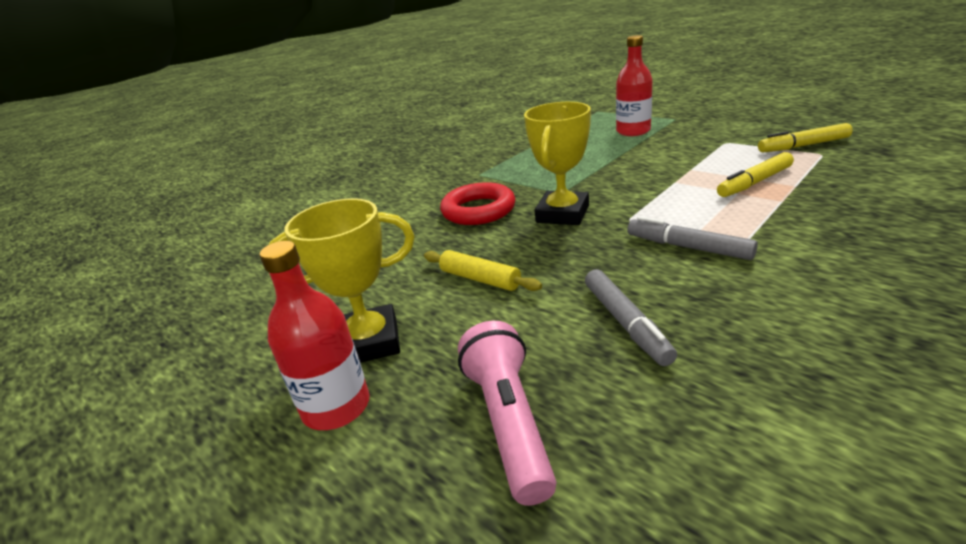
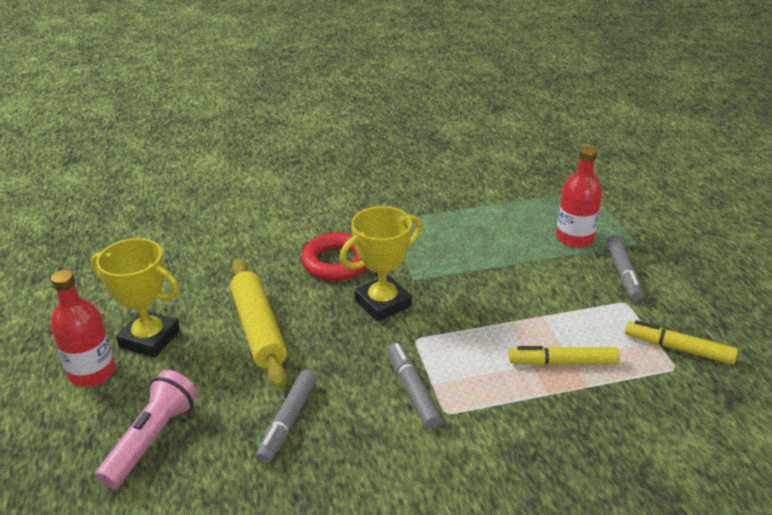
camera: 30 degrees right, 5 degrees up
(480, 279) = (258, 329): yellow rolling pin -> yellow rolling pin, size x1.67
(696, 132) = (623, 273): none -> grey marker

